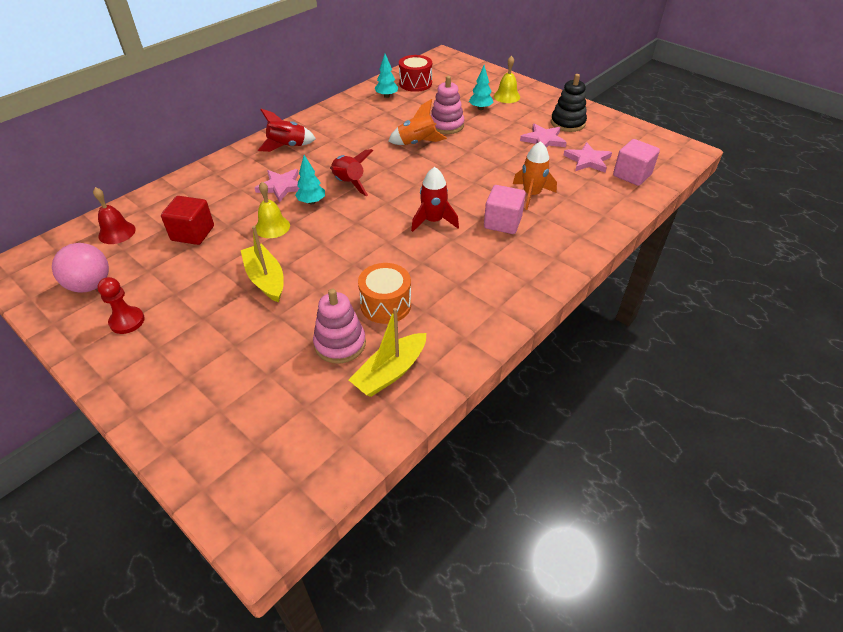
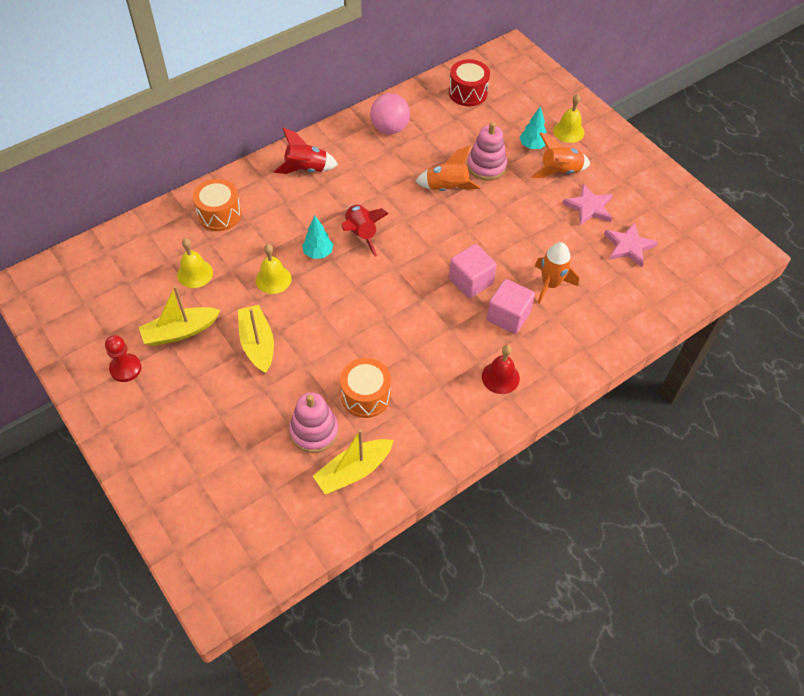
camera: 10 degrees right, 10 degrees up
(91, 285) = (95, 320): pink ball -> pink ball (389, 128)
(117, 232) = (122, 259): red bell -> red bell (500, 377)
(183, 281) = (180, 332): none -> yellow boat
(193, 233) = (195, 273): red cube -> yellow bell
(211, 187) = (219, 214): none -> orange drum
(281, 186) = (291, 226): pink star -> none
(386, 96) = (430, 108): turquoise tree -> none
(433, 221) = (437, 301): red rocket -> none
(509, 121) = (559, 171): none -> orange rocket
(567, 123) = (625, 186): black stacking toy -> none
(632, 175) = (670, 276): pink cube -> pink cube (470, 281)

